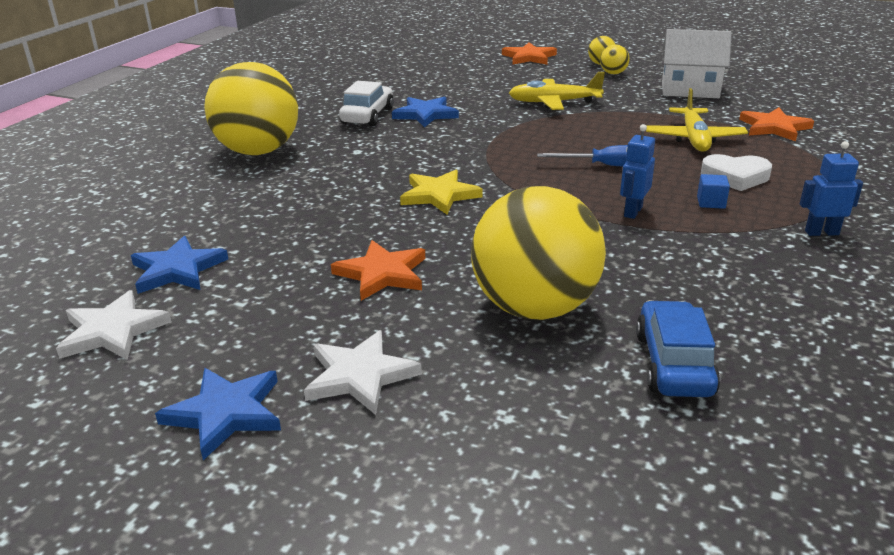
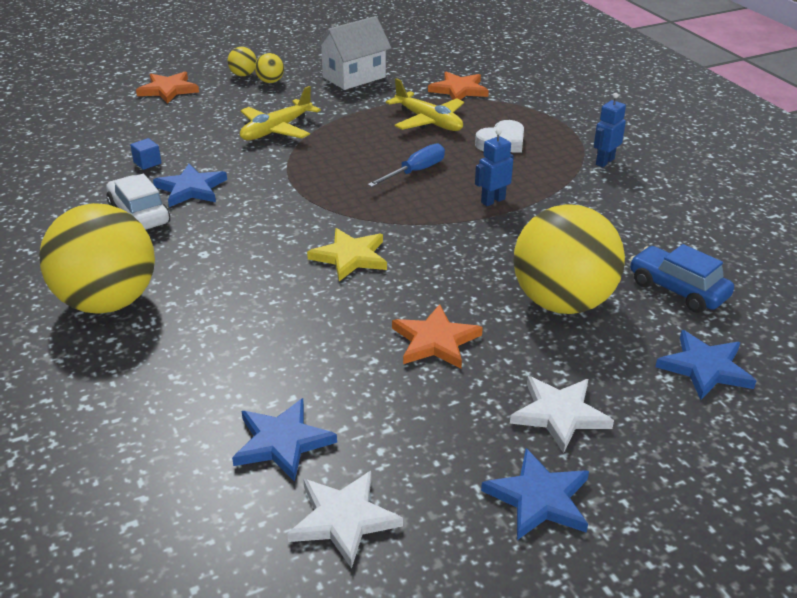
camera: 50 degrees left, 5 degrees up
(559, 436) = (705, 368): none -> blue star
(632, 212) = (492, 201): blue robot -> blue robot turned 75 degrees clockwise
(711, 202) = (521, 169): blue cube -> blue cube (147, 163)

